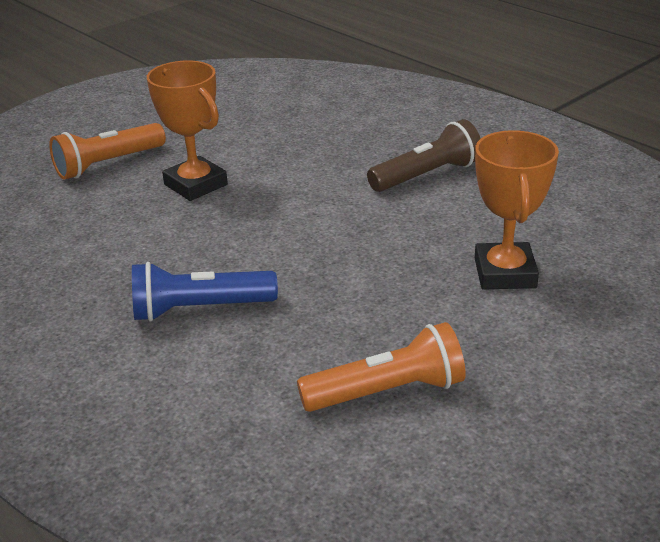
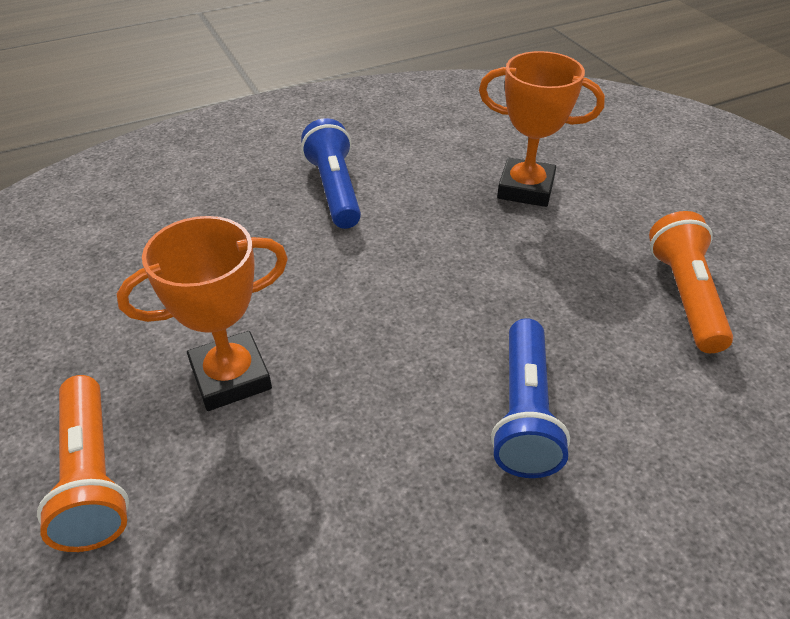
camera: 75 degrees left, 10 degrees up
(427, 175) = (335, 190): brown flashlight -> blue flashlight

